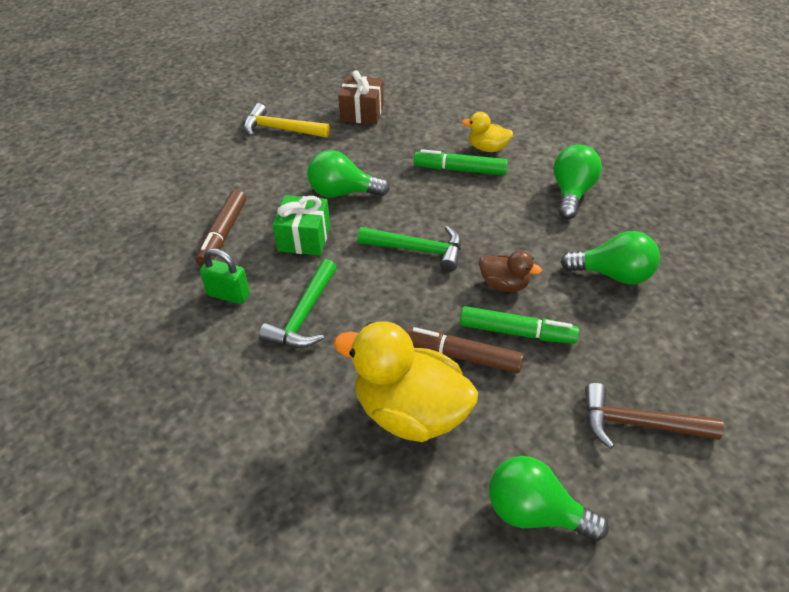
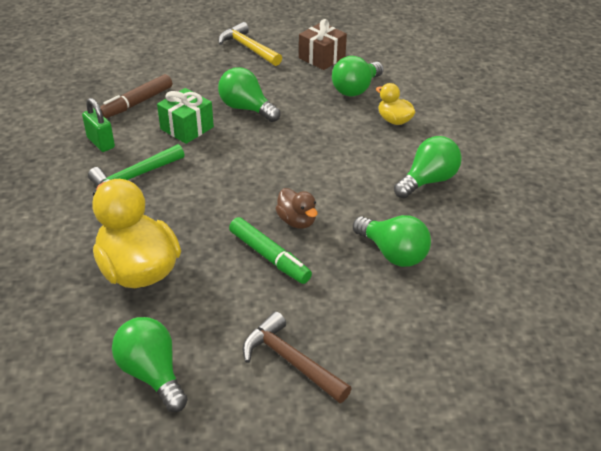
camera: 30 degrees right, 5 degrees down
(417, 250) = (258, 169): green hammer -> none
(424, 132) = (356, 89): none -> green light bulb
(460, 170) = (354, 127): green marker -> none
(463, 356) = (212, 253): brown marker -> none

